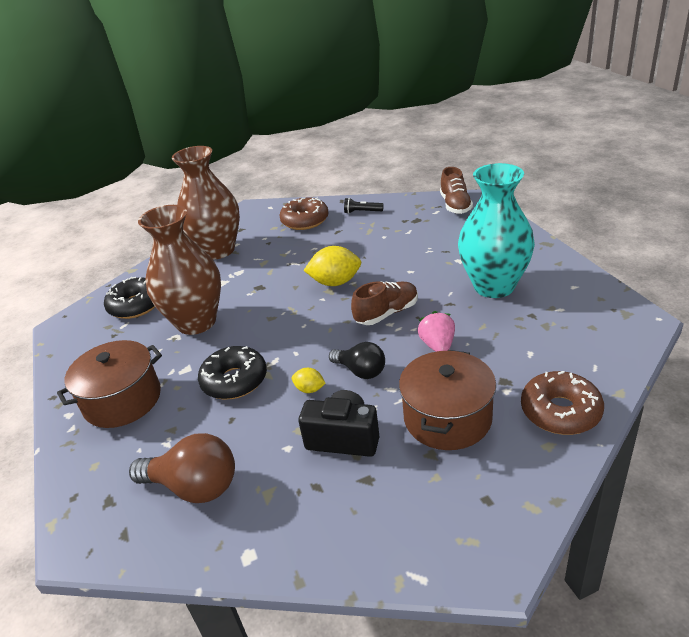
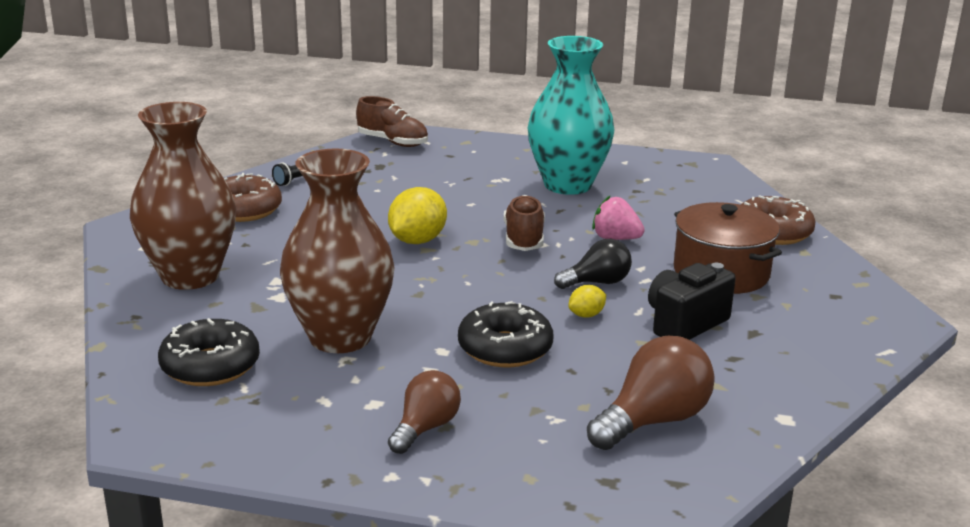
camera: 60 degrees left, 10 degrees down
(122, 400) = (425, 428): brown pot -> brown light bulb

